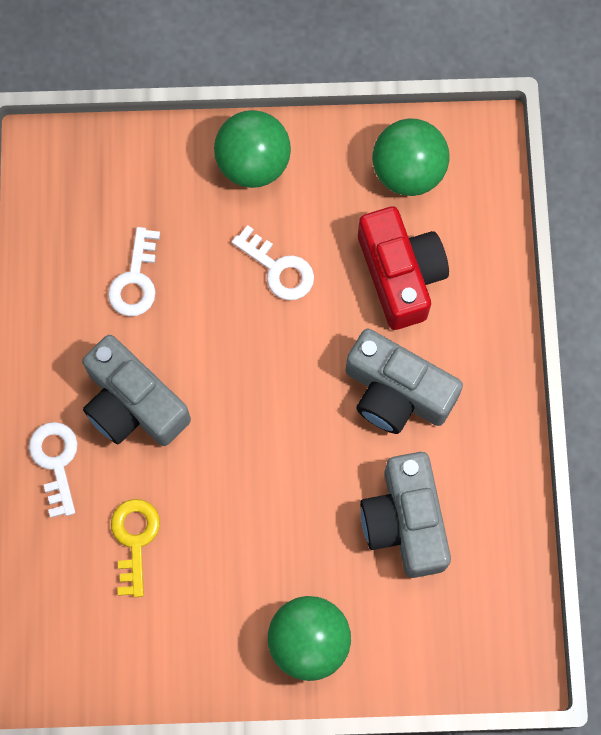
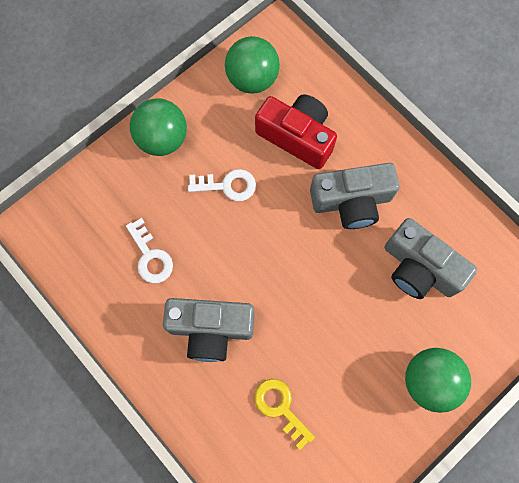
camera: 40 degrees left, 0 degrees up
(56, 462) = (194, 401): white key -> none

